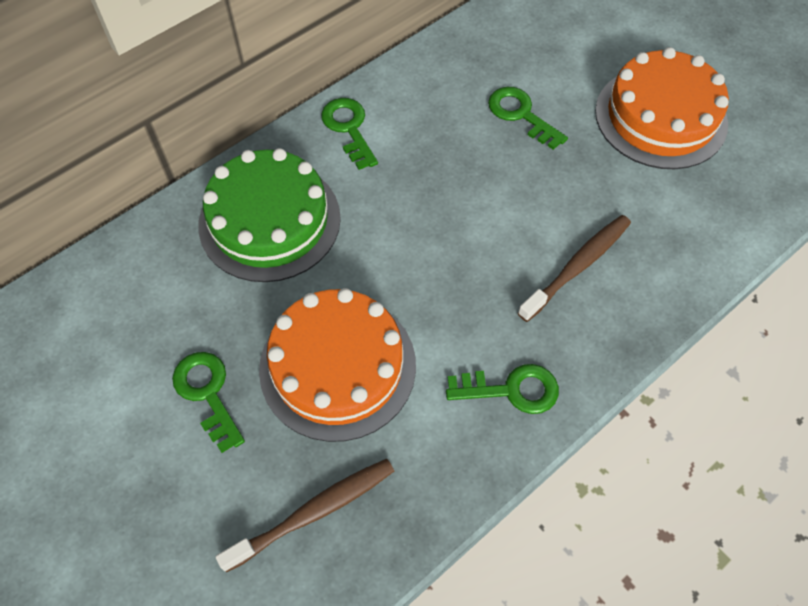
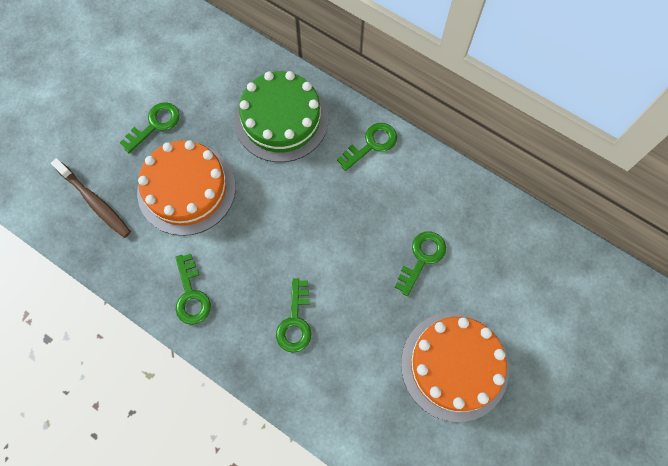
camera: 75 degrees right, 10 degrees up
(577, 266) = (295, 322): brown toothbrush -> green key

